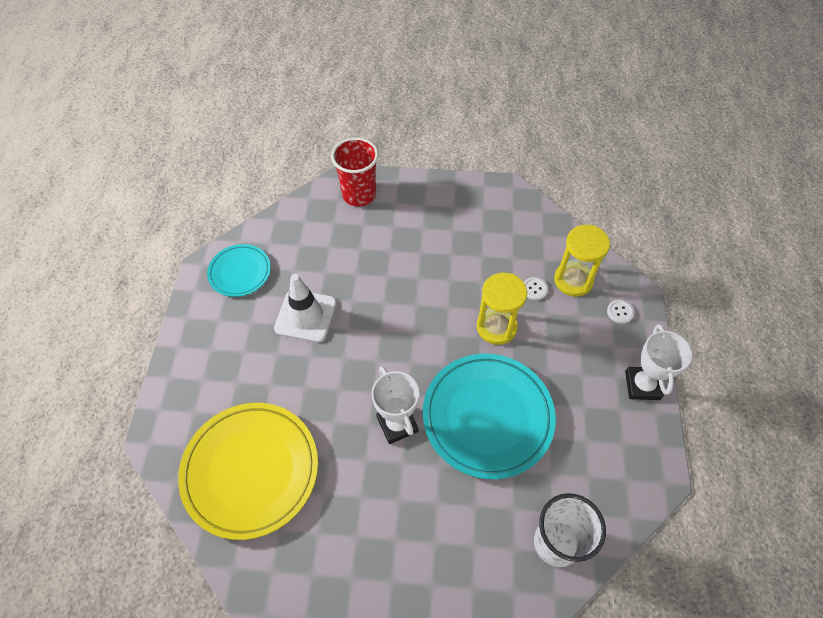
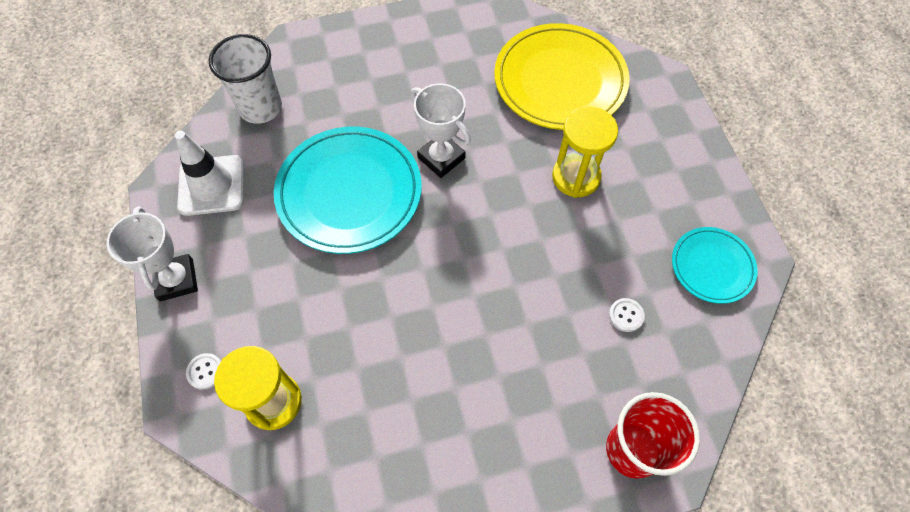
camera: 160 degrees right, 5 degrees up
(305, 316) = (598, 238): white traffic cone -> white traffic cone (212, 185)
(496, 327) = (364, 297): yellow hourglass -> yellow hourglass (576, 177)
(534, 289) = (325, 369): white button -> white button (626, 315)

